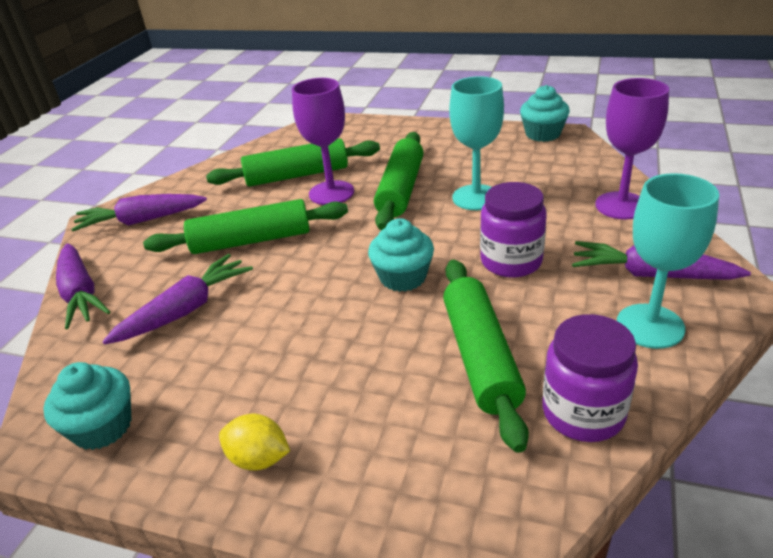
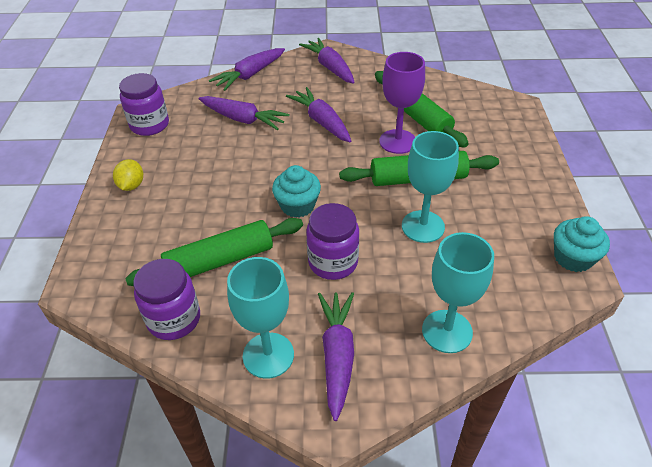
camera: 70 degrees right, 10 degrees up
(102, 427) = (149, 125): turquoise cupcake -> purple jar
(251, 240) = (321, 121): green rolling pin -> purple carrot
(621, 205) = (447, 331): purple goblet -> turquoise goblet

